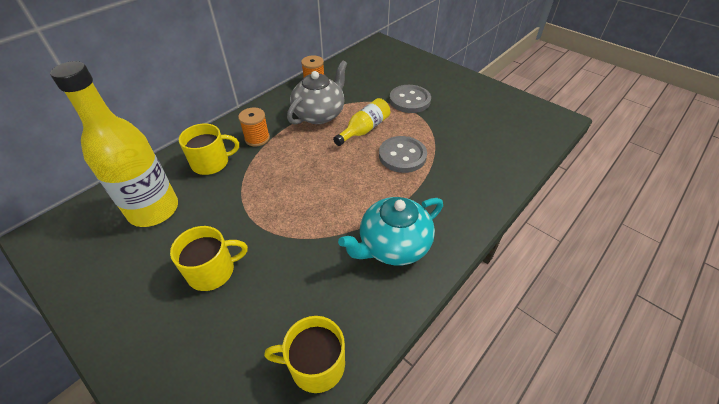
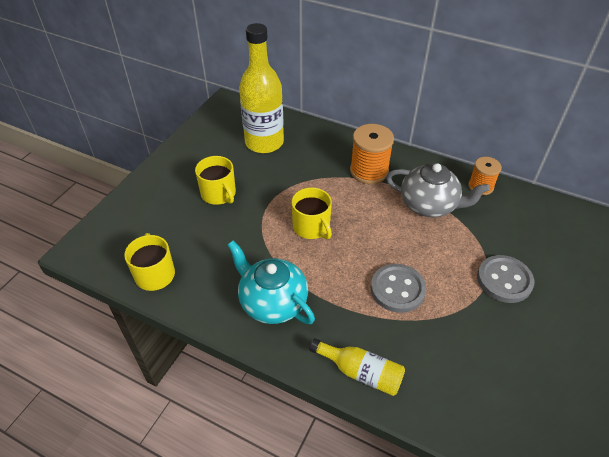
camera: 75 degrees right, 0 degrees up
(211, 163) = (325, 154): yellow mug -> yellow mug (312, 227)
(257, 138) = (369, 171): orange spool -> orange spool, size x1.58
(364, 129) = (424, 247): yellow bottle -> yellow bottle (361, 372)

